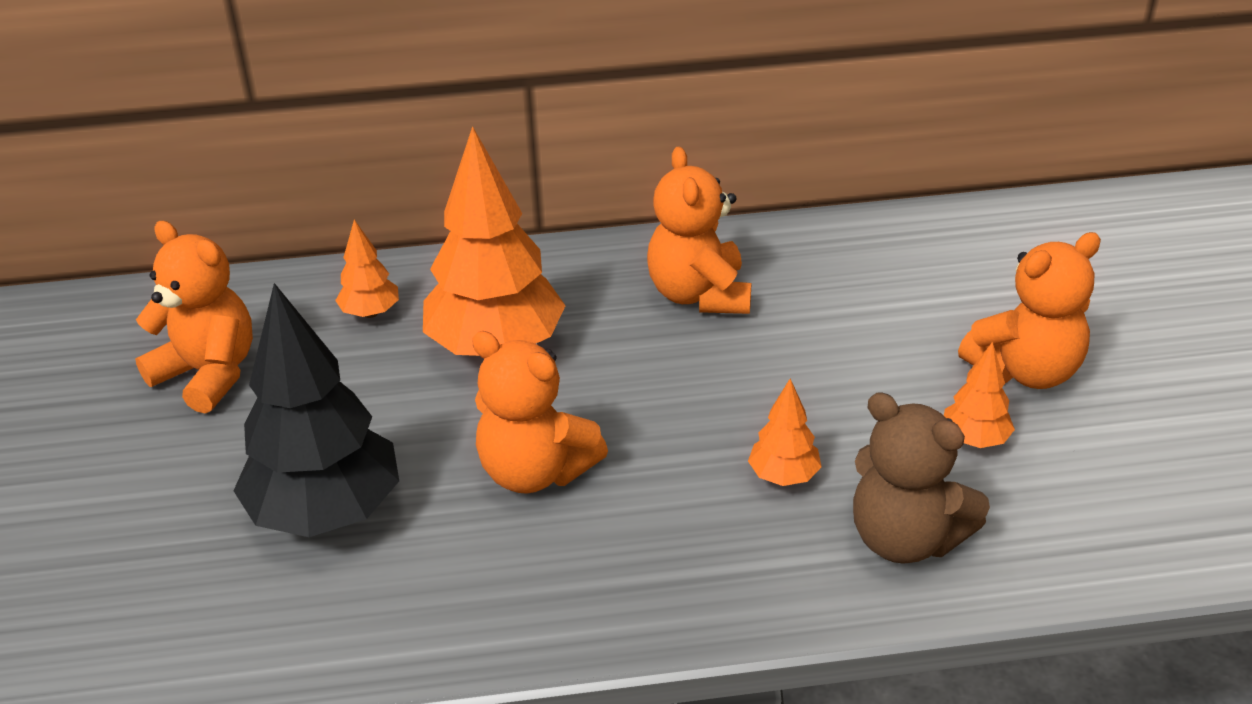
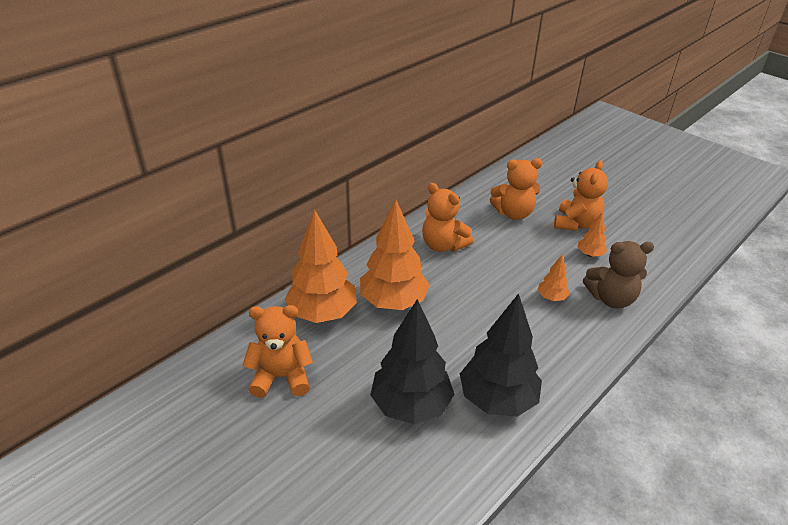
camera: 40 degrees left, 0 degrees up
(370, 313) = (322, 313): orange tree -> orange tree, size x2.17
(464, 582) = (497, 399): none -> black tree
(535, 471) = (469, 342): orange teddy bear -> orange teddy bear (513, 213)

